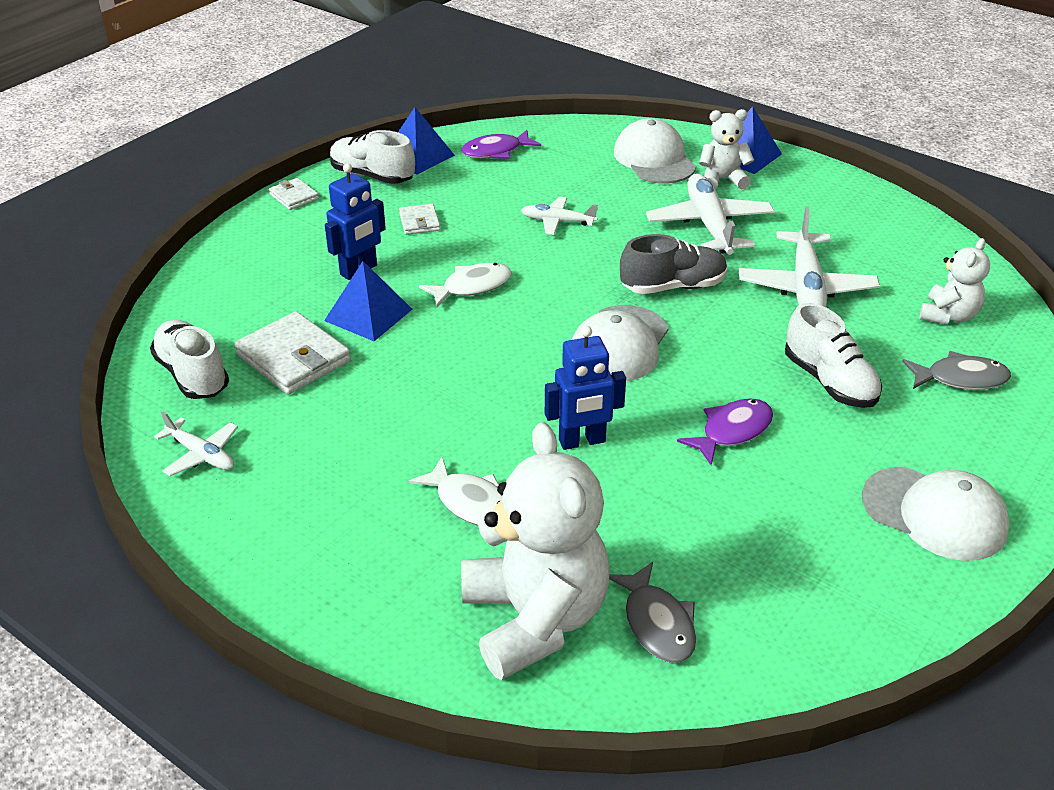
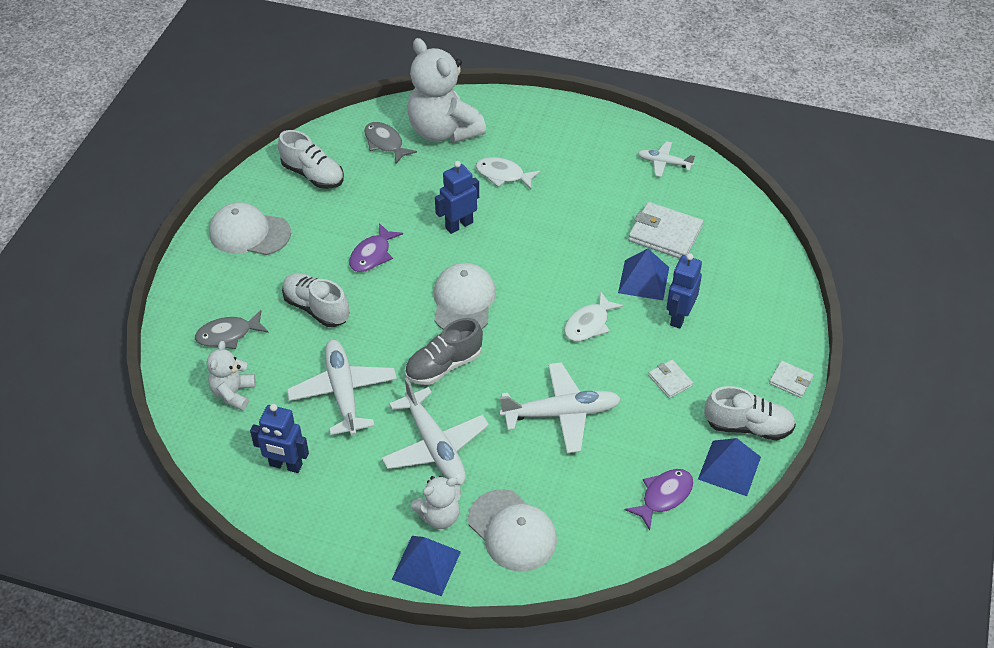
camera: 160 degrees right, 10 degrees up
(192, 375) = (714, 207): white shoe -> white shoe (313, 175)
(558, 222) = (560, 413): white plane -> white plane, size x1.82
(882, 243) = (285, 465): none -> blue robot

